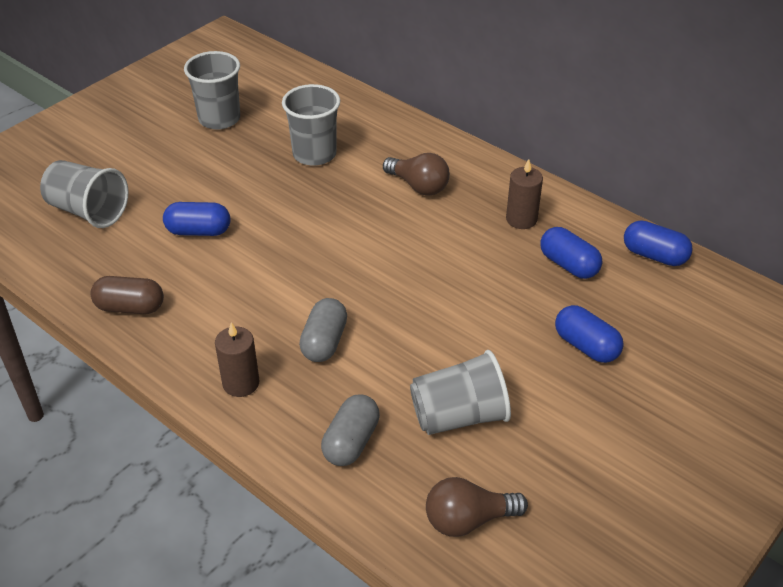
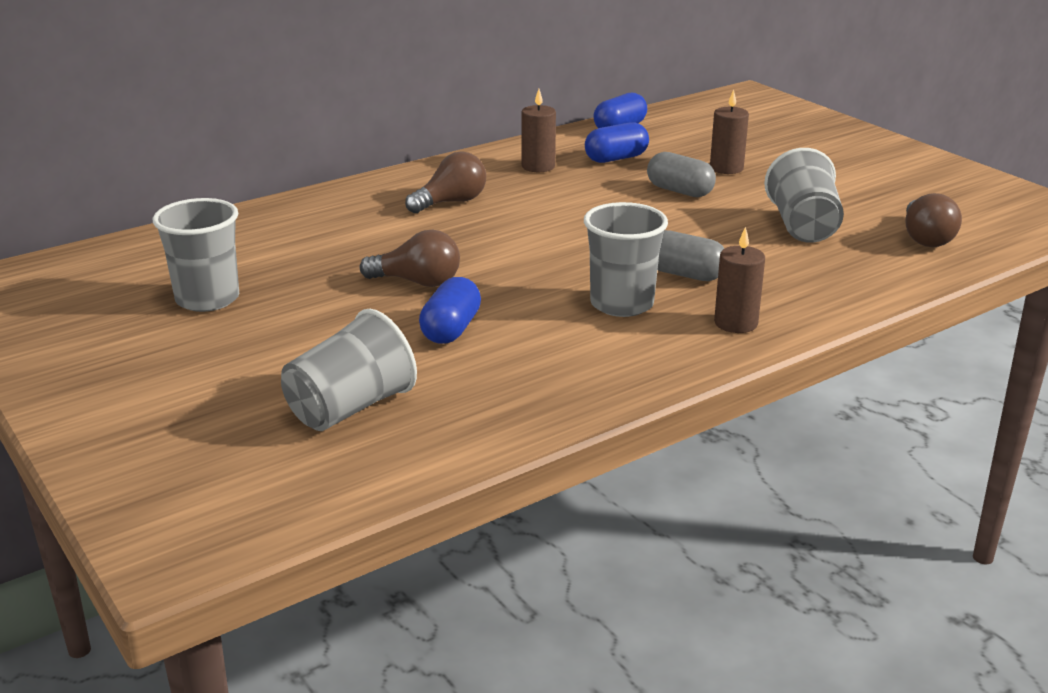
camera: 75 degrees left, 15 degrees down
(130, 307) = (580, 384): brown capsule -> none
(268, 200) = (417, 282): none -> brown light bulb
(314, 154) = (345, 248): grey cup -> grey cup (621, 304)
(351, 442) = (829, 276): grey capsule -> grey capsule (679, 191)
(586, 346) = (726, 168): blue capsule -> brown candle

